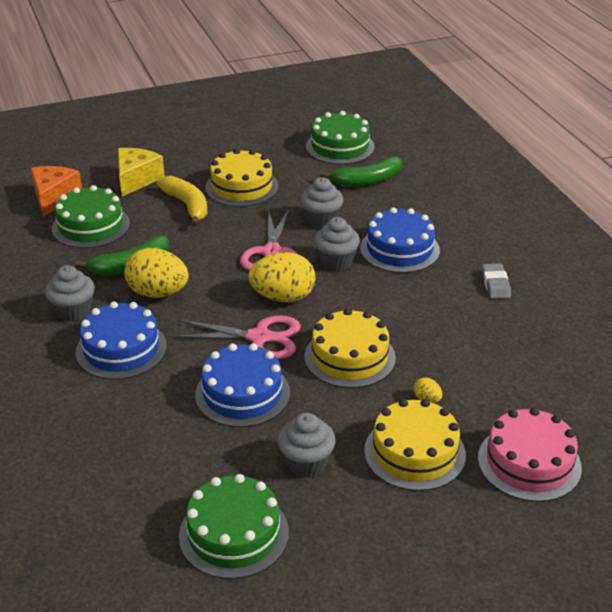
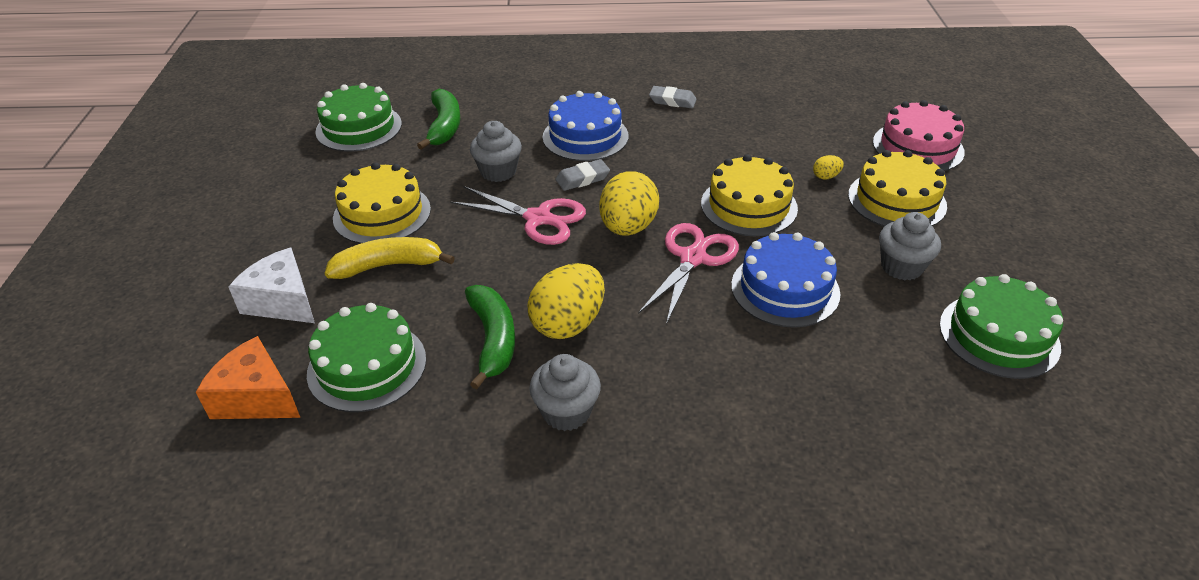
camera: 70 degrees left, 5 degrees up
(121, 349) = (669, 375): blue cake -> none
(136, 179) = (282, 301): yellow cheese -> white cheese
(336, 261) = (582, 179): grey cupcake -> grey eraser

